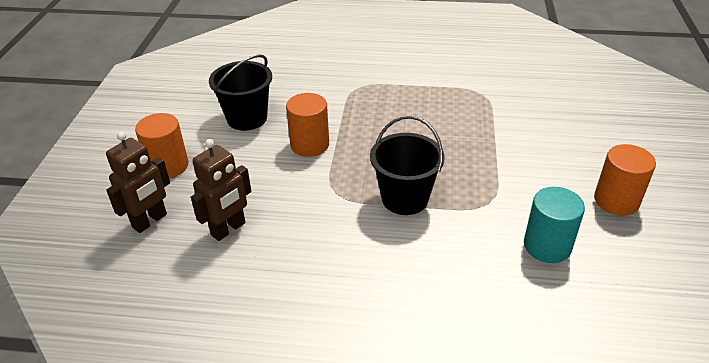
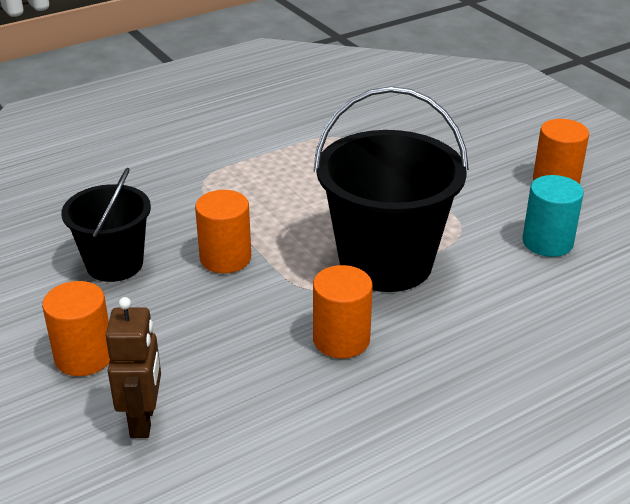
camera: 40 degrees left, 5 degrees down
(228, 229) = (246, 379): brown robot -> none
(312, 236) = (341, 339): none -> orange cylinder
(405, 198) = (385, 262): black bucket -> black bucket, size x1.66

